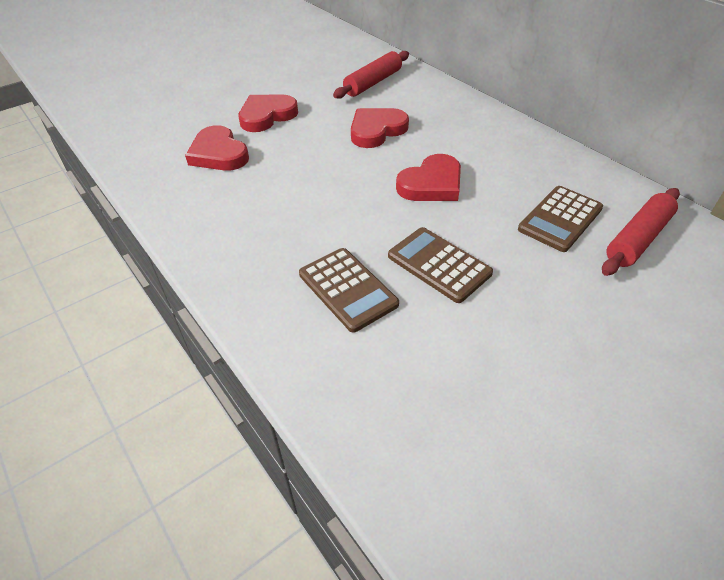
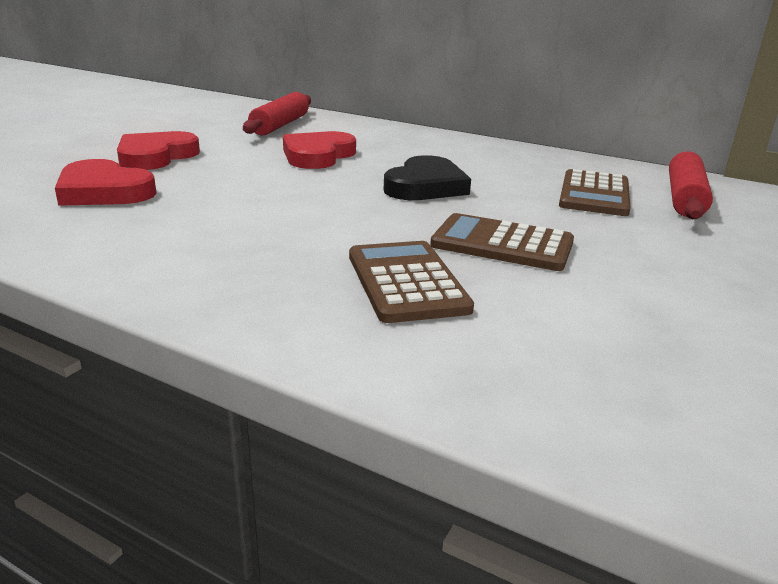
camera: 25 degrees left, 20 degrees down
(348, 289) = (406, 282): brown calculator -> brown calculator turned 135 degrees counterclockwise
(431, 184) = (425, 186): red heart -> black heart

